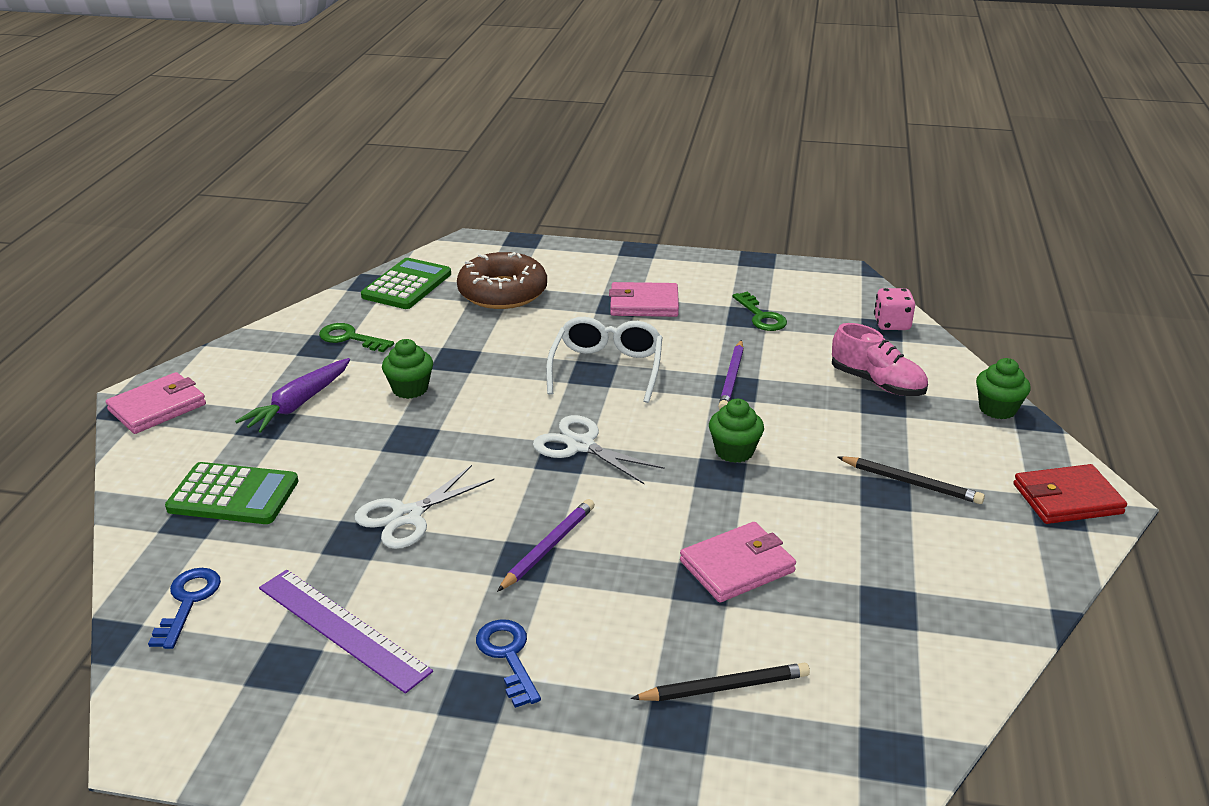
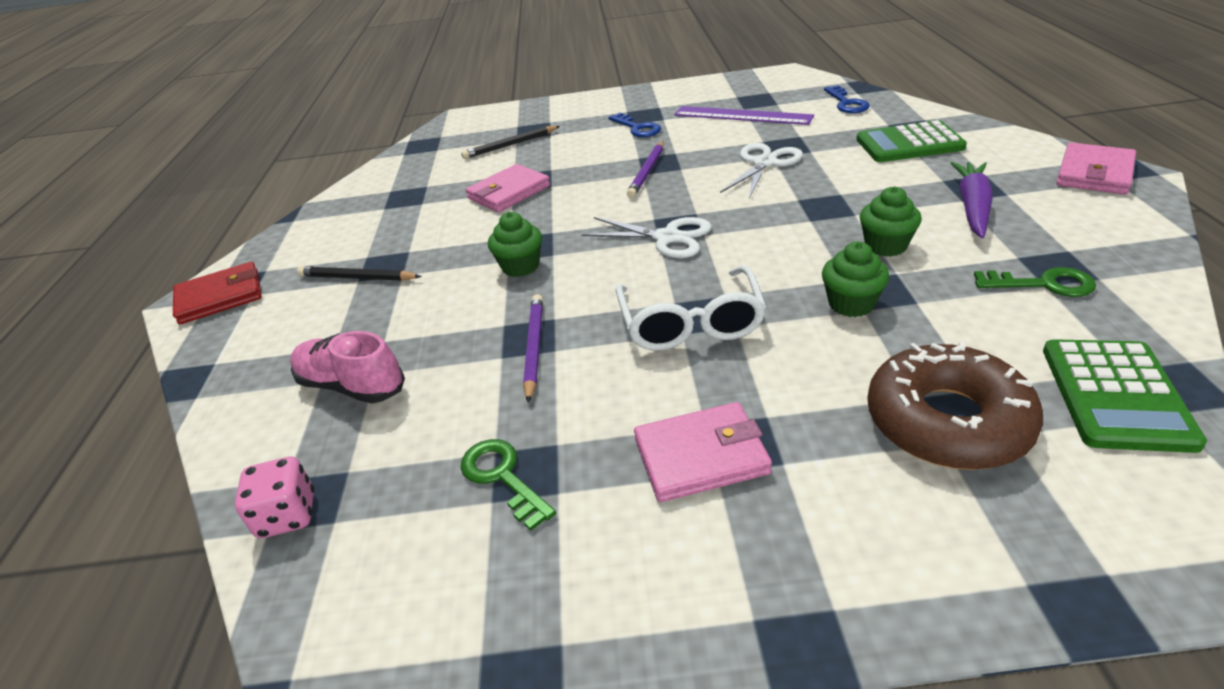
camera: 170 degrees right, 5 degrees up
(997, 409) = (219, 383): green cupcake -> green cupcake (851, 304)

